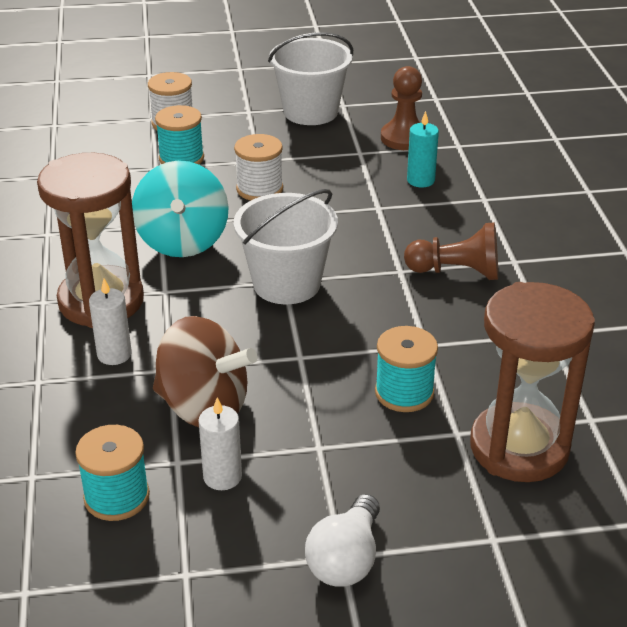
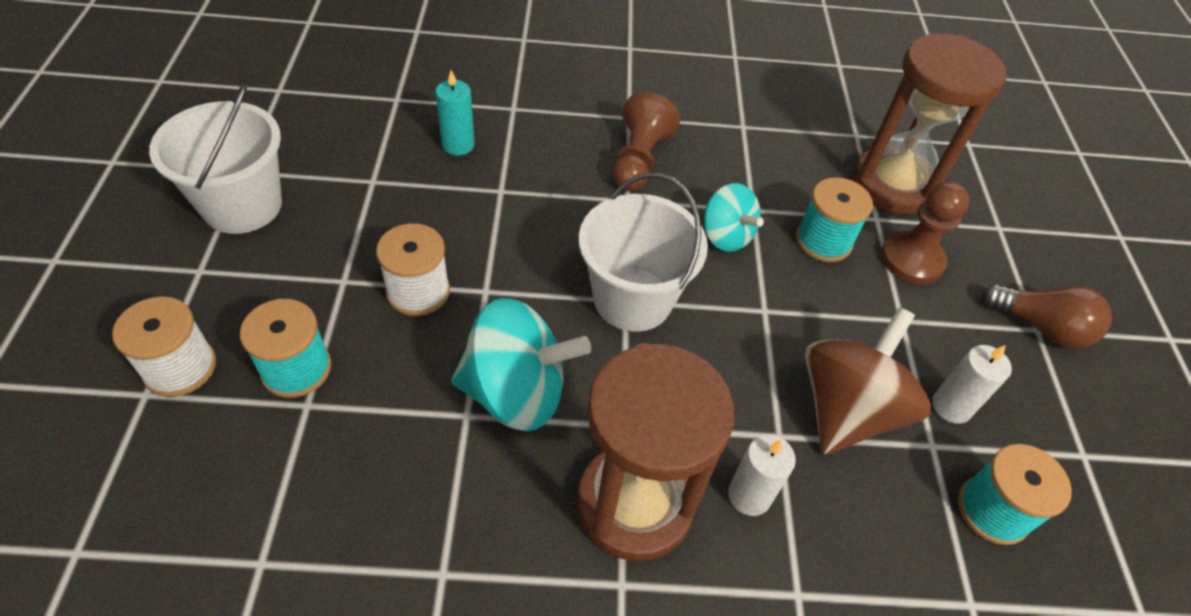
camera: 85 degrees left, 15 degrees up
(346, 559) = (1040, 327): white light bulb -> brown light bulb
(382, 329) = (726, 236): none -> turquoise spinning top
(404, 138) = (358, 136): brown pawn -> brown pawn (912, 259)

